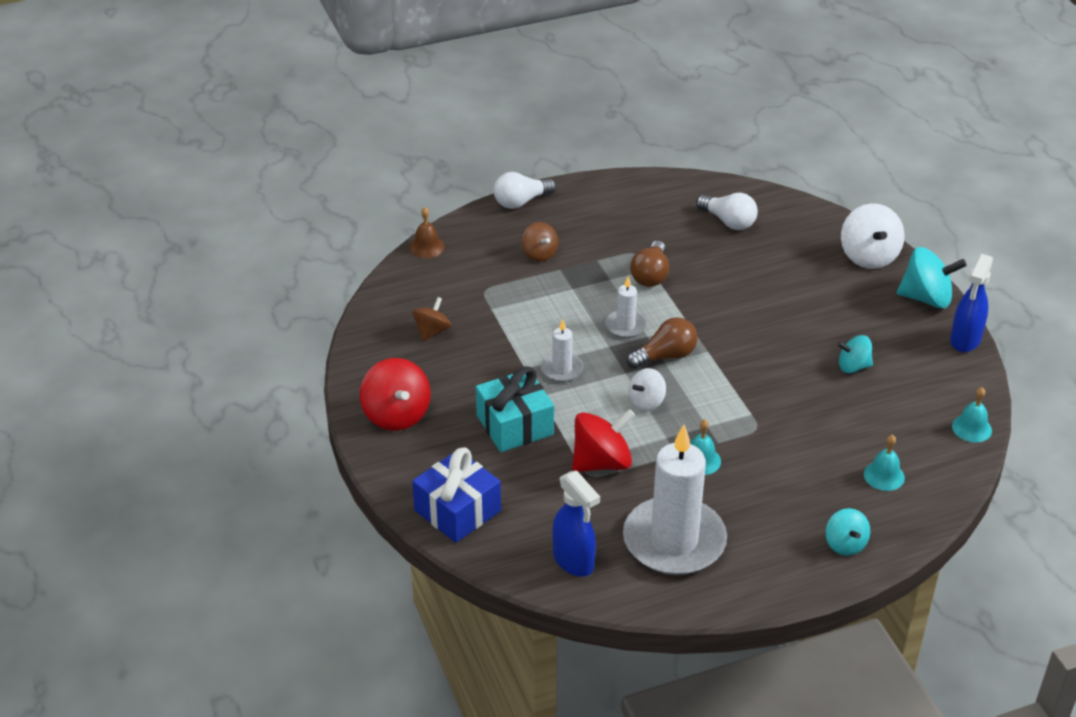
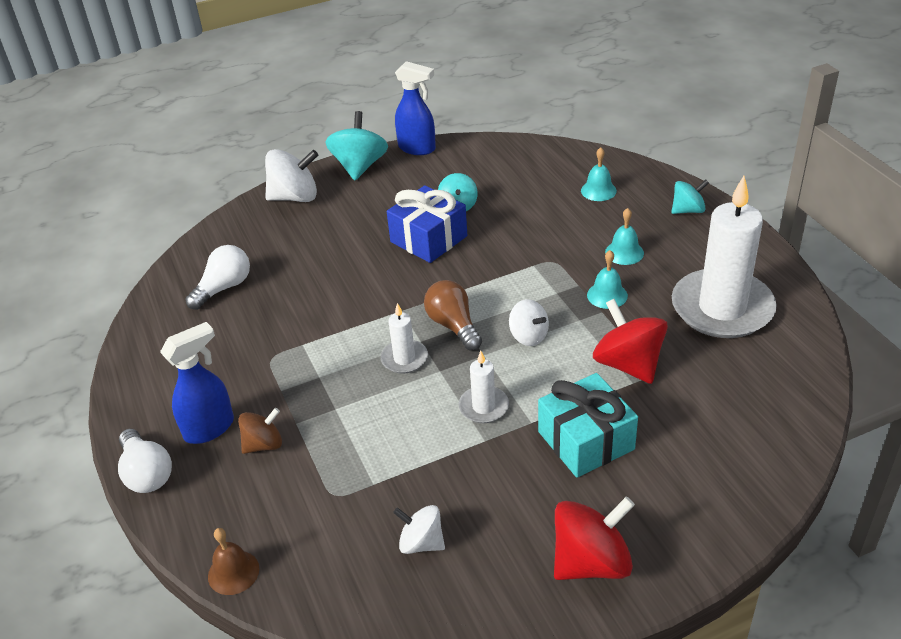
camera: 90 degrees left, 0 degrees up
(432, 331) = (421, 543): brown spinning top -> white spinning top
(457, 510) = (740, 479): blue gift -> blue gift (428, 239)
(574, 561) = (777, 376): blue spray bottle -> blue spray bottle (210, 428)
(650, 275) = (314, 343): brown light bulb -> none
(971, 428) = (529, 148): turquoise bell -> turquoise bell (624, 252)

